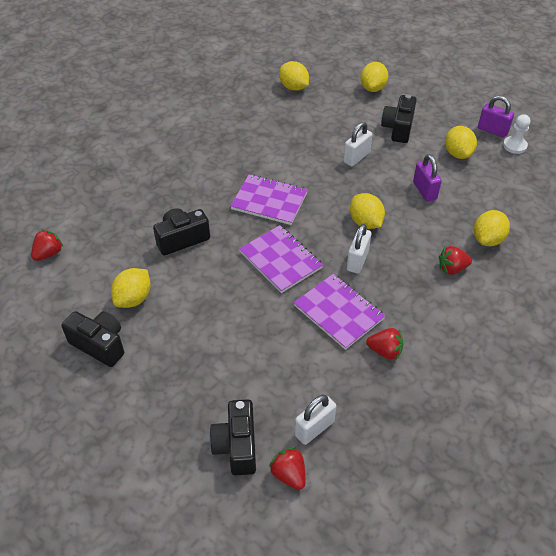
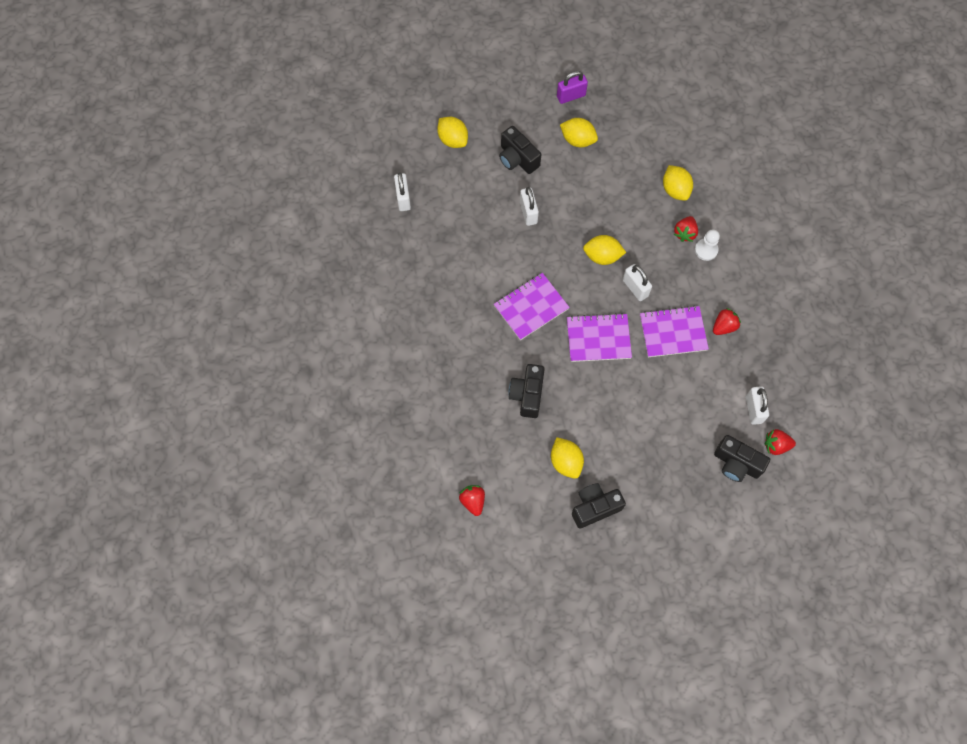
camera: 55 degrees left, 20 degrees up
(293, 87) = (403, 198): yellow lemon -> white padlock
(424, 191) = (599, 193): purple padlock -> none
(514, 146) = (598, 95): white pawn -> white pawn (706, 250)

